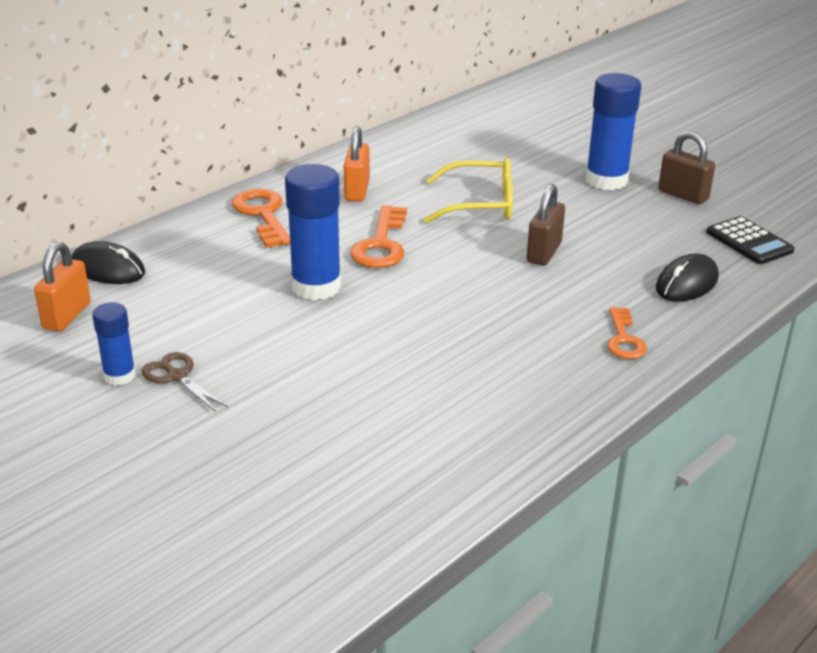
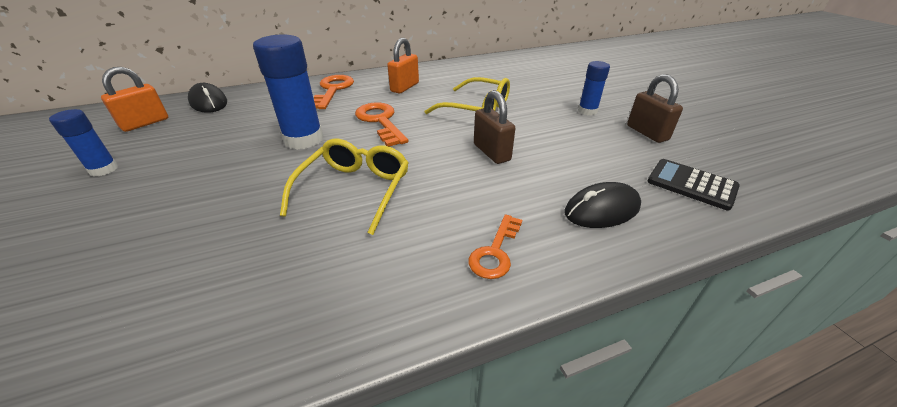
camera: 25 degrees right, 5 degrees up
(177, 376) = (131, 180): brown scissors -> none
(381, 244) = (380, 121): orange key -> orange key turned 120 degrees clockwise
(443, 323) = (355, 190): none -> yellow glasses
(544, 252) = (491, 152): brown padlock -> brown padlock turned 75 degrees counterclockwise
(606, 180) = (587, 111): blue glue stick -> blue glue stick, size x0.56
(749, 241) = (691, 184): black calculator -> black calculator turned 135 degrees clockwise

